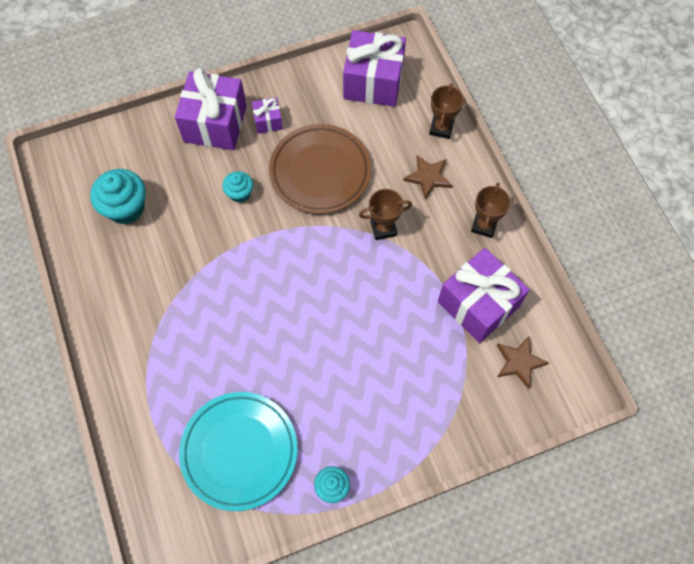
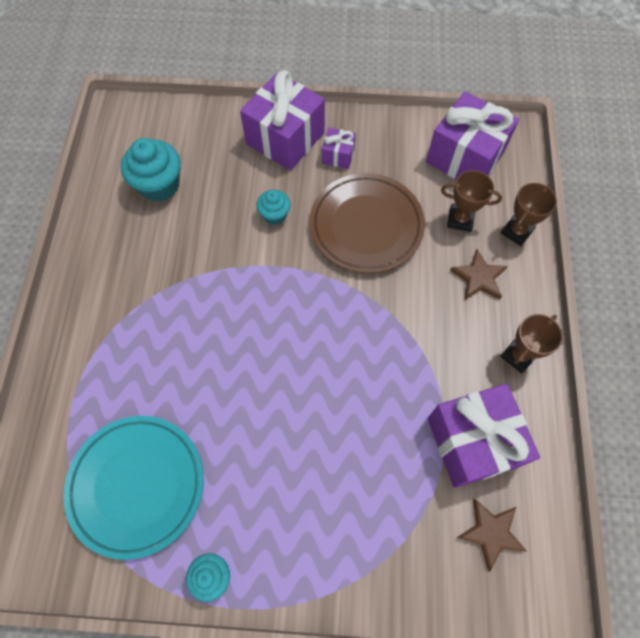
camera: 25 degrees right, 0 degrees up
(383, 228) = (405, 312): brown trophy -> brown trophy (460, 219)

